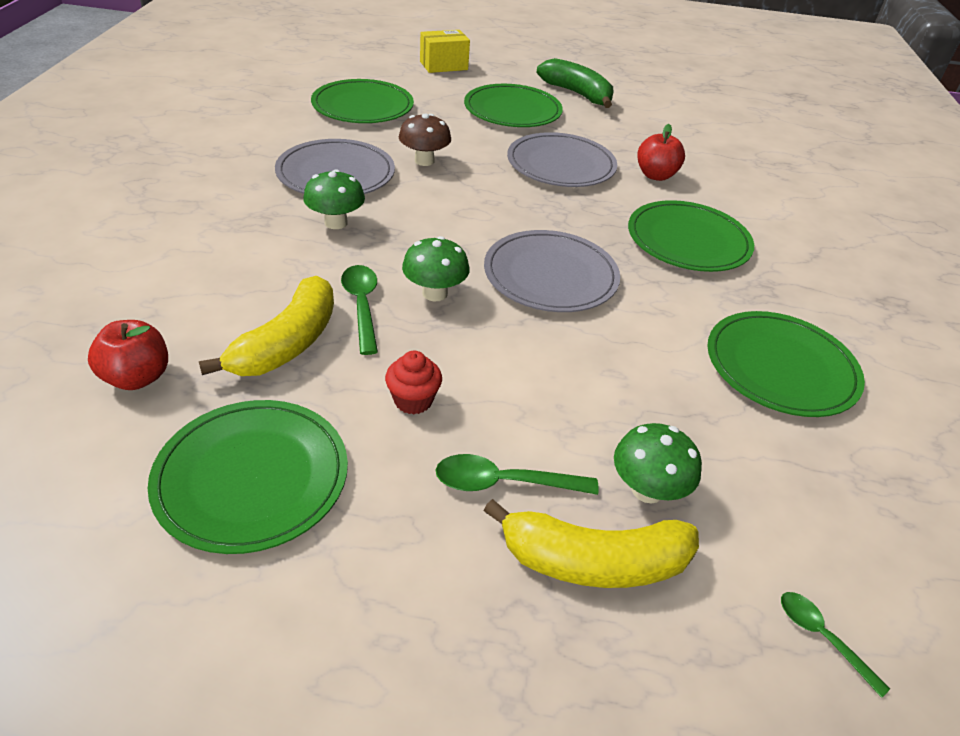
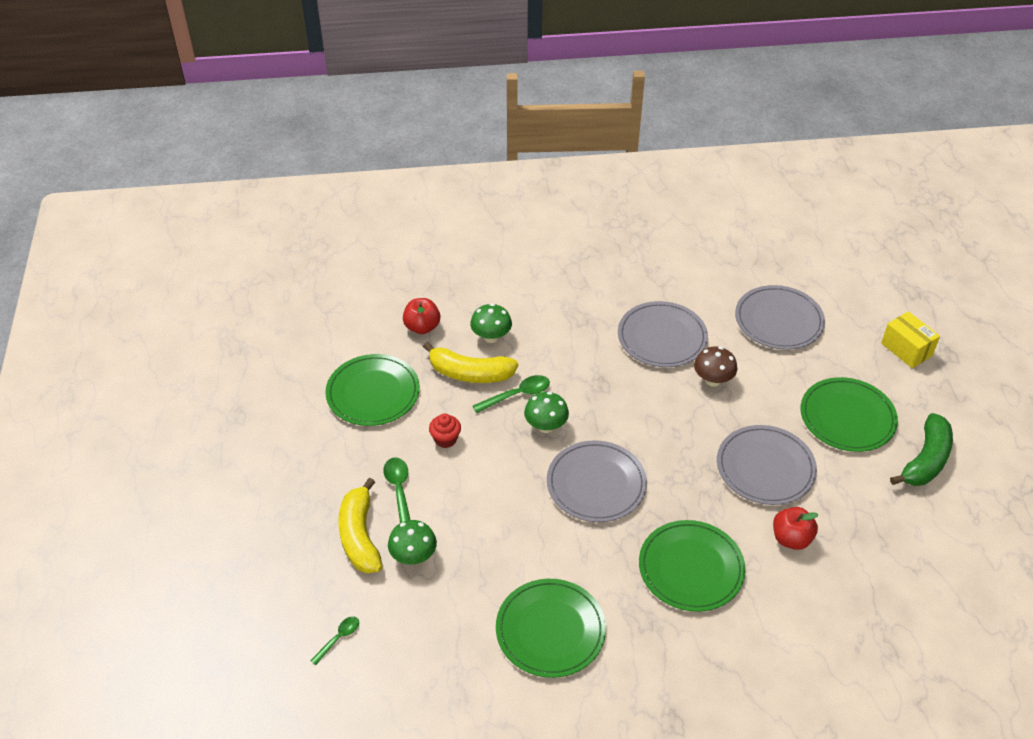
camera: 80 degrees right, 5 degrees up
(336, 223) = (599, 356): green mushroom -> green mushroom (491, 337)
(363, 106) = (778, 320): green plate -> grey plate

